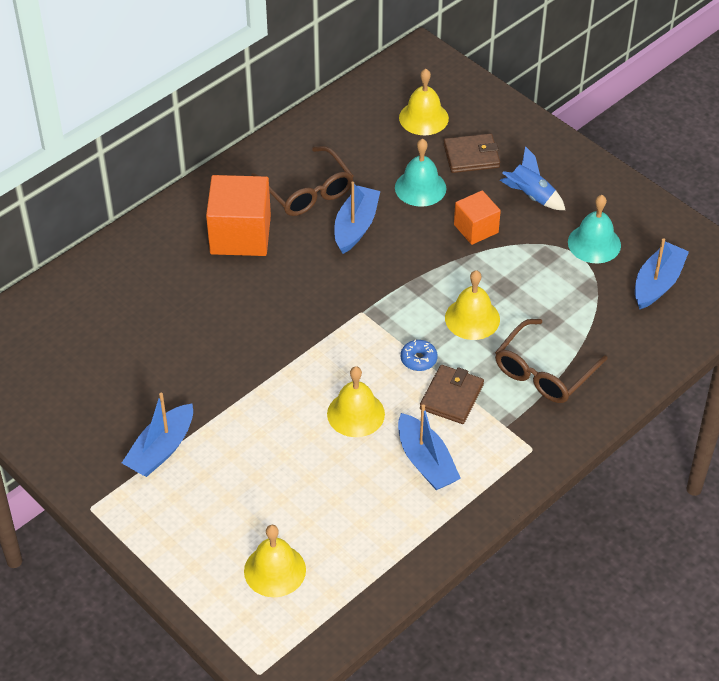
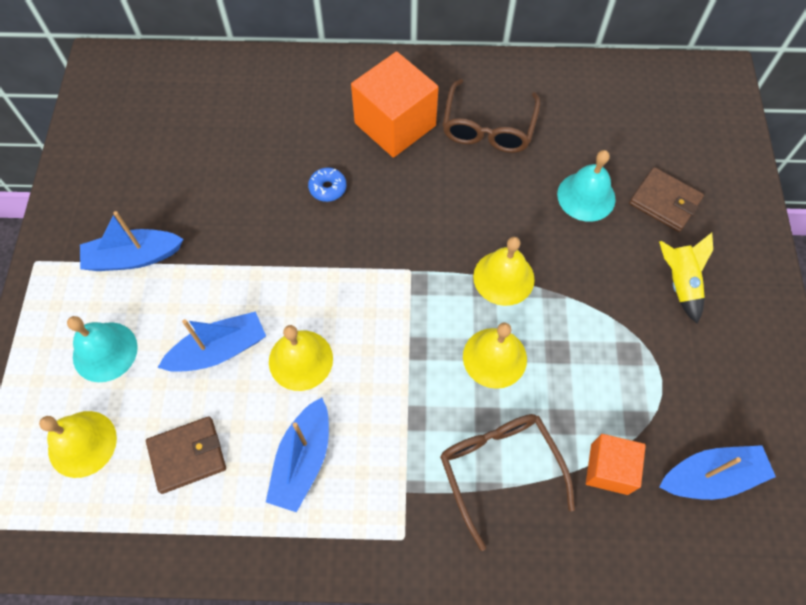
camera: 45 degrees right, 15 degrees up
(356, 226) = (492, 189): blue boat -> blue boat (219, 350)
(418, 359) = (406, 356): blue donut -> blue donut (328, 188)
(423, 118) = (660, 134): yellow bell -> yellow bell (503, 277)
(451, 397) = (393, 417): brown wallet -> brown wallet (187, 455)
(476, 228) = (593, 274): orange cube -> orange cube (609, 469)
(530, 196) = (679, 282): blue rocket -> yellow rocket
(544, 372) = (499, 469): brown glasses -> brown glasses turned 75 degrees clockwise
(594, 243) = (690, 380): turquoise bell -> turquoise bell (105, 351)

